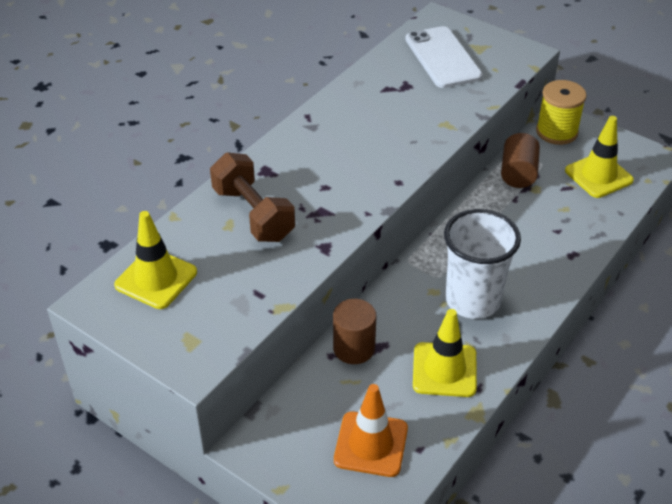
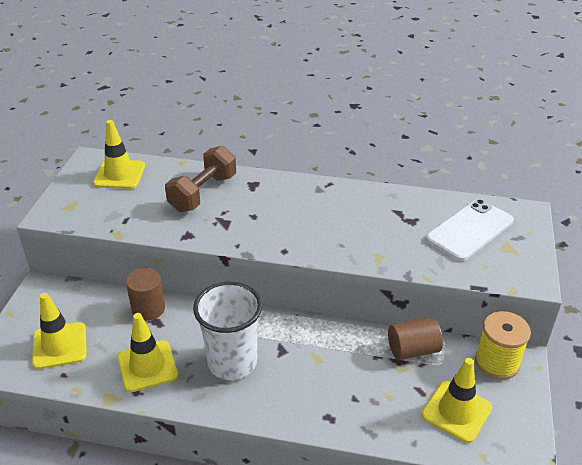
camera: 65 degrees right, 5 degrees down
(371, 444) = (59, 346): orange traffic cone -> yellow traffic cone

